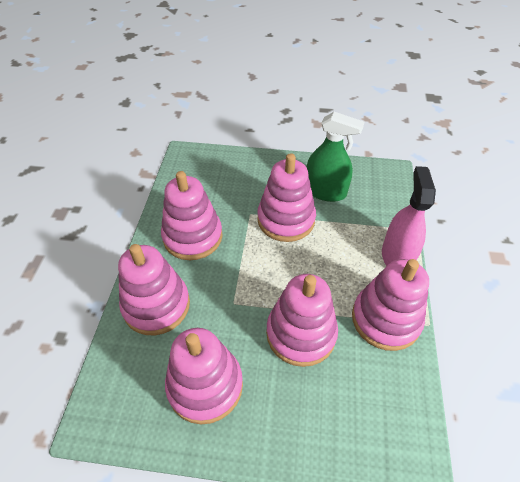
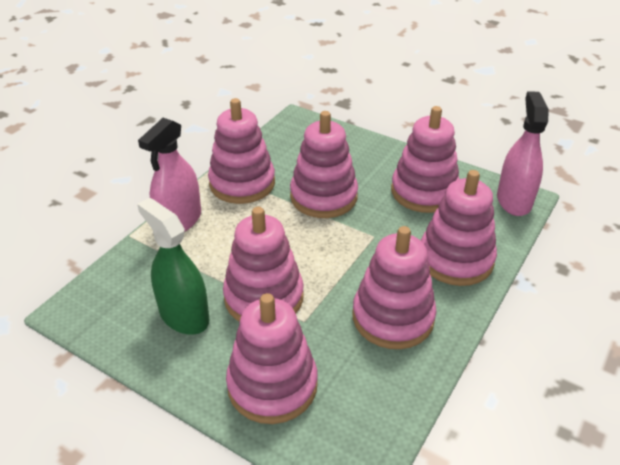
camera: 155 degrees left, 10 degrees down
(104, 413) = (514, 200): none -> pink spray bottle
(246, 175) = (272, 385): none -> pink stacking toy

